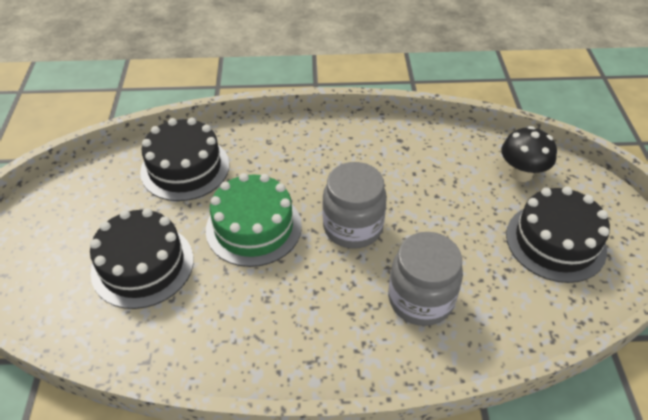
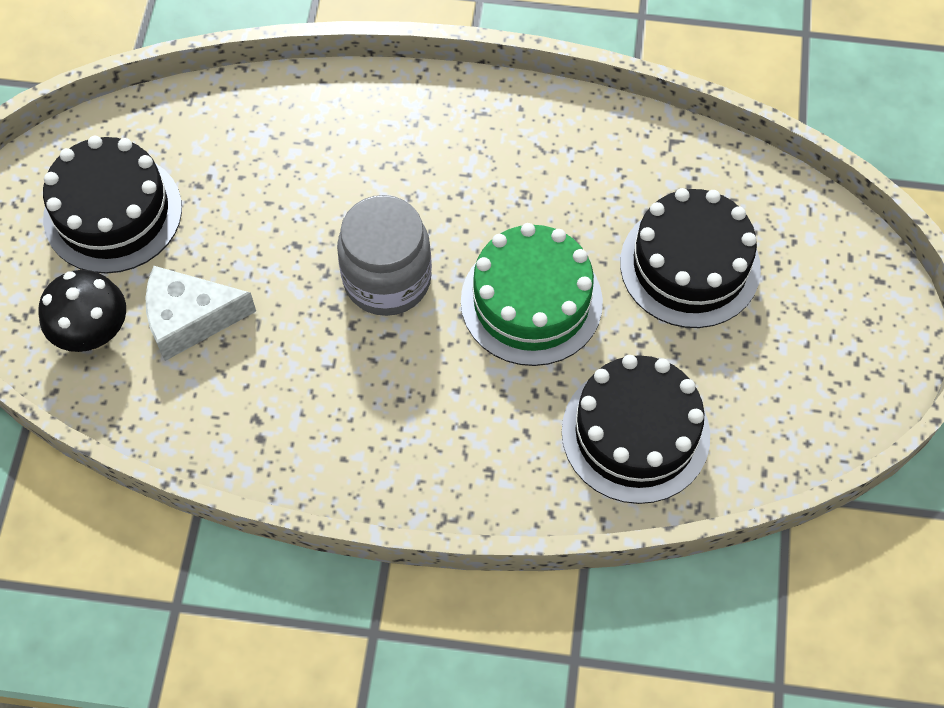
camera: 170 degrees left, 15 degrees up
(420, 299) = (329, 163): grey jar -> none
(468, 189) = (190, 319): none -> white cheese

